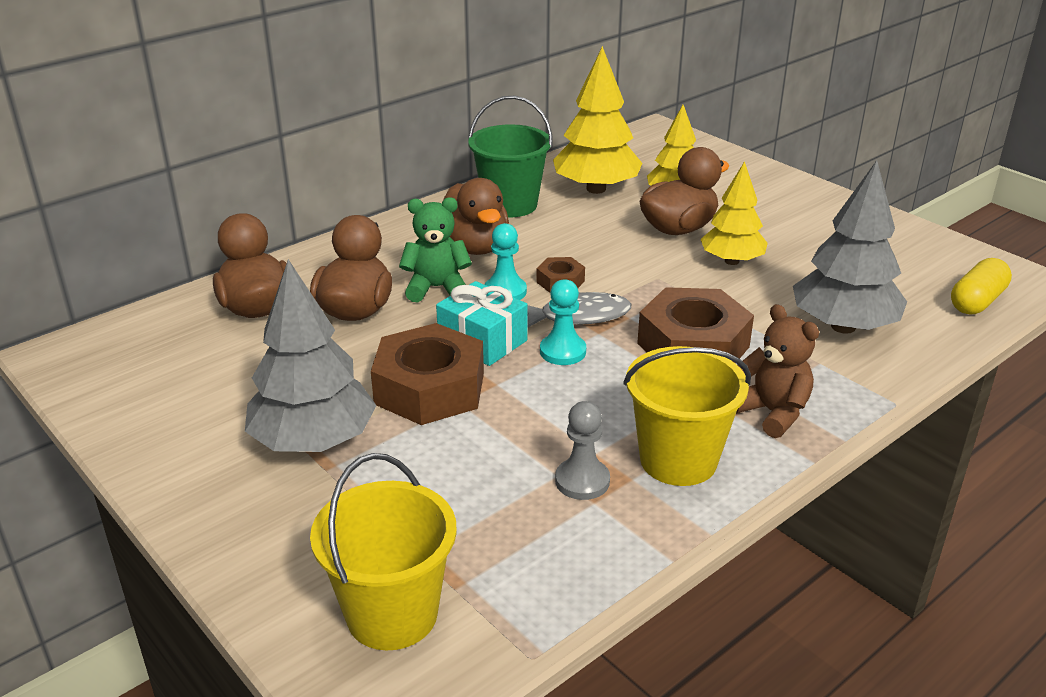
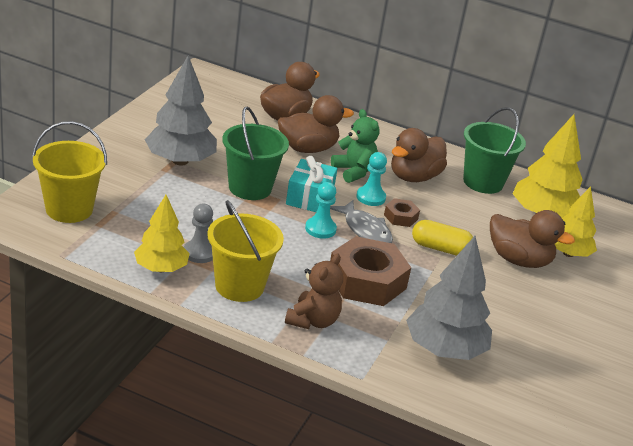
camera: 60 degrees right, 0 degrees up
(430, 388) = (250, 188): brown nut -> green bucket
(731, 261) = (493, 289): yellow tree -> yellow tree (161, 268)
(976, 301) = (542, 423): yellow capsule -> yellow capsule (440, 248)

